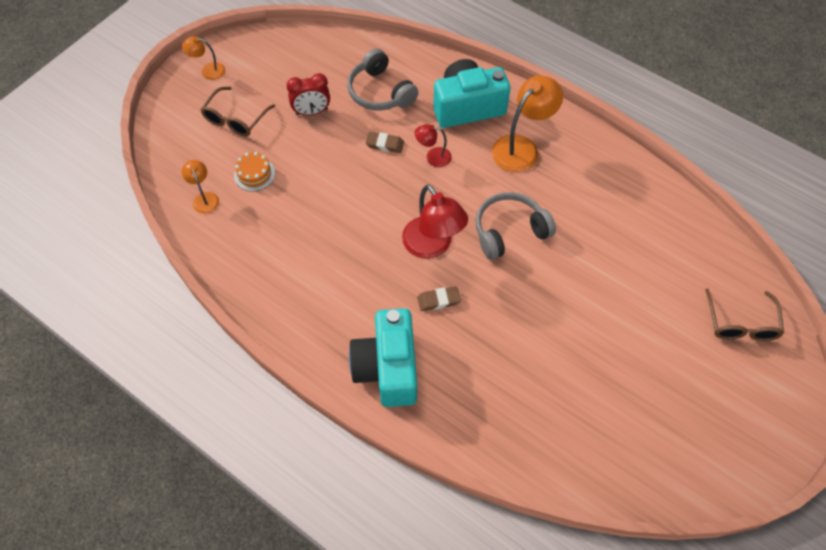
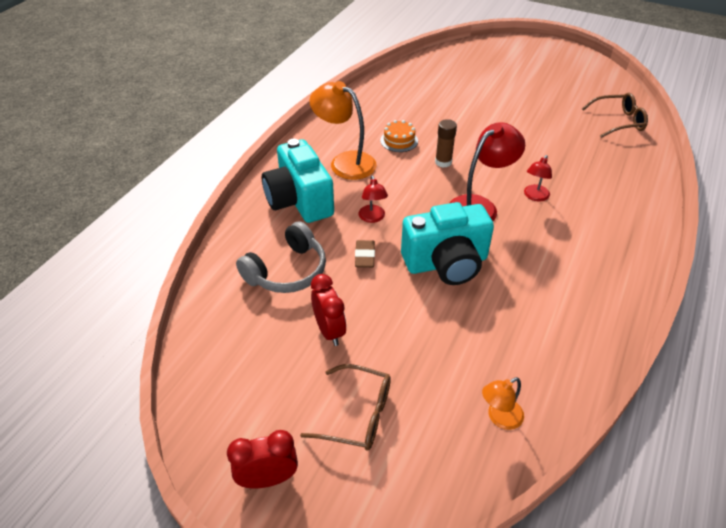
camera: 100 degrees left, 15 degrees down
(208, 71) = (268, 479): orange lamp -> red clock
(254, 174) = (443, 370): orange cake -> orange cake (399, 140)
(387, 368) = (619, 219): turquoise camera -> turquoise camera (446, 263)
(438, 300) = (534, 196): brown eraser -> red lamp
(509, 231) = (443, 162): grey headphones -> brown glue stick
(741, 324) = (476, 59): brown glasses -> brown glasses (618, 121)

